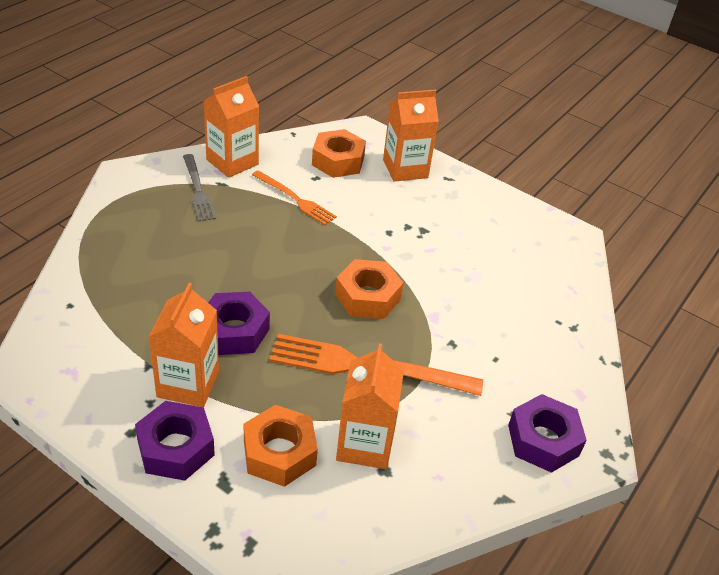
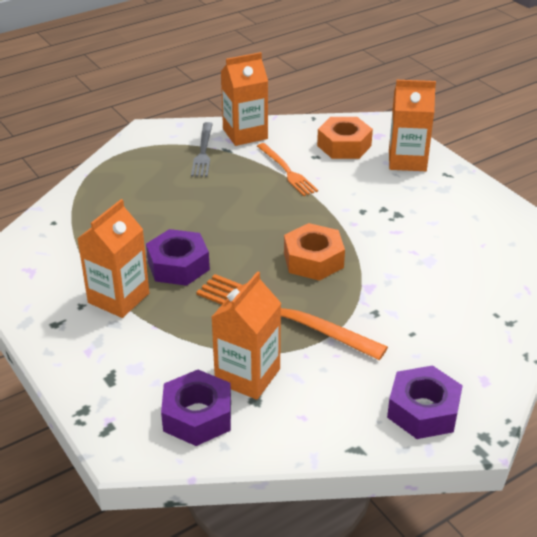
camera: 25 degrees right, 5 degrees down
(176, 448) = (84, 343): purple nut -> purple nut (197, 416)
(279, 453) = (168, 366): orange nut -> none

